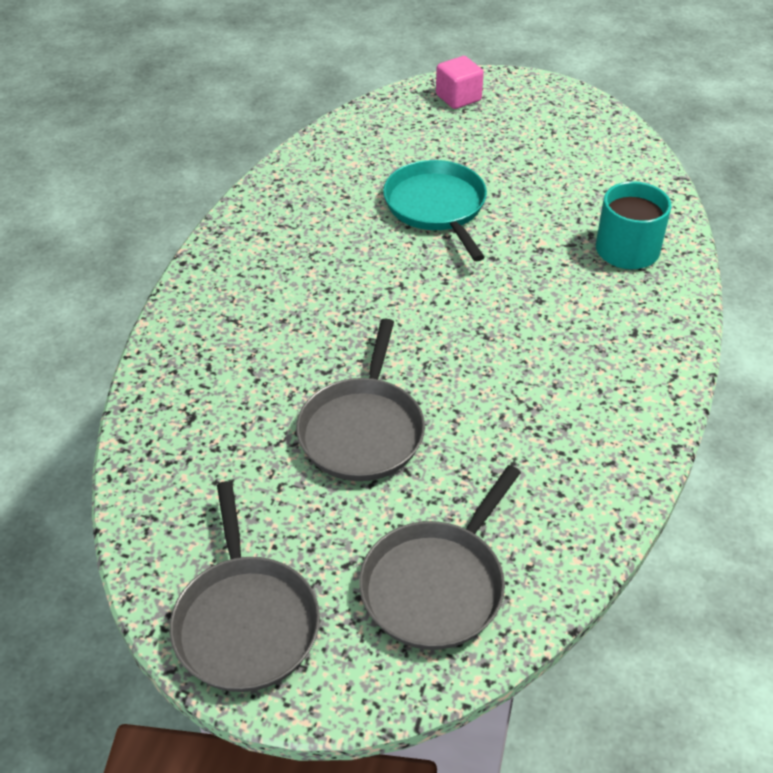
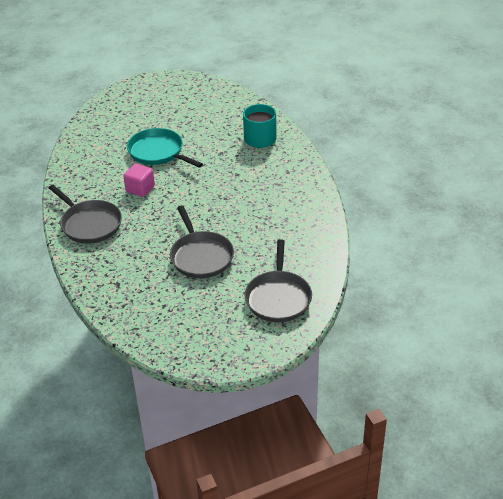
camera: 30 degrees left, 5 degrees down
(245, 622) = (211, 345): grey pan -> grey pan (89, 224)
(458, 98) = (127, 98): pink cube -> pink cube (140, 189)

